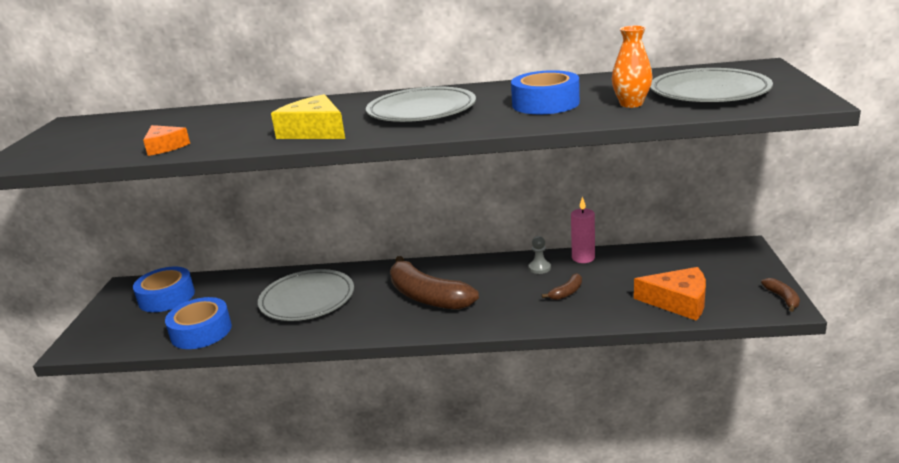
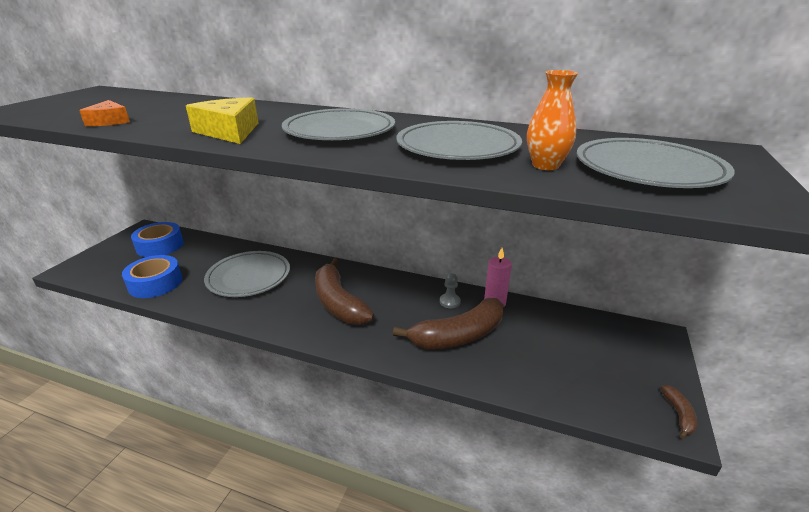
camera: 15 degrees right, 5 degrees up
(545, 103) = (457, 147): blue tape -> grey plate
(566, 292) = (458, 336): brown banana -> brown banana, size x2.31
(678, 302) = (561, 381): orange cheese -> none

